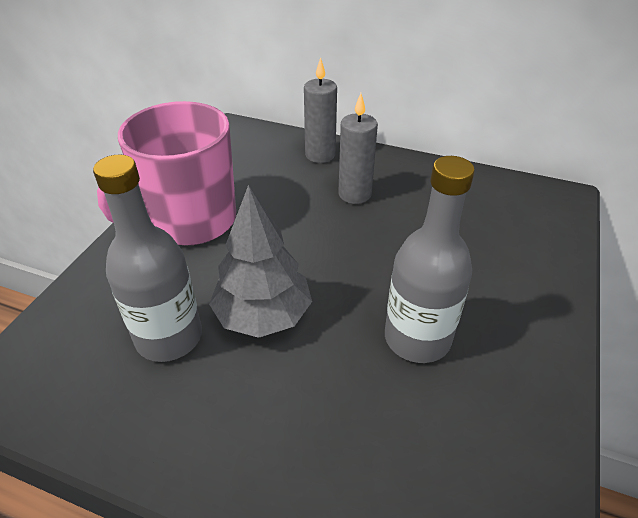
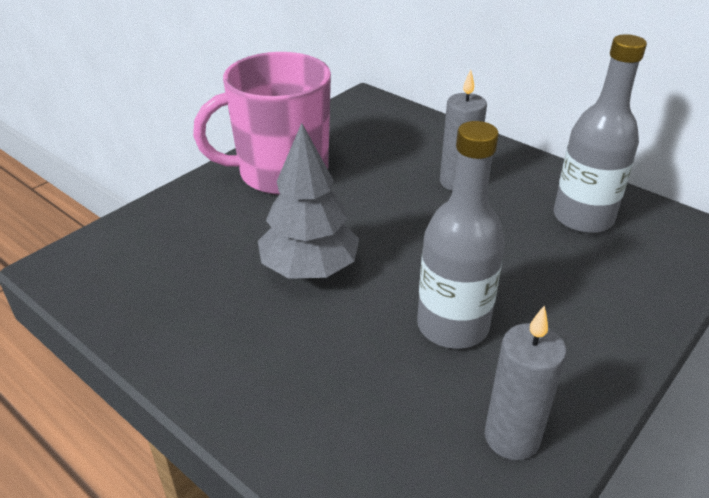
camera: 20 degrees right, 5 degrees down
(169, 337) = (216, 265): grey bottle -> grey bottle (583, 218)
(320, 155) = (440, 138): grey candle -> grey candle (512, 437)

